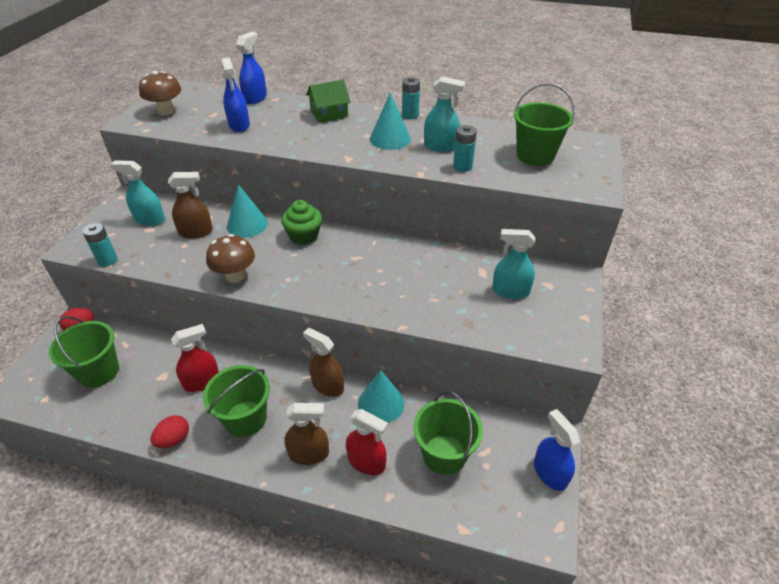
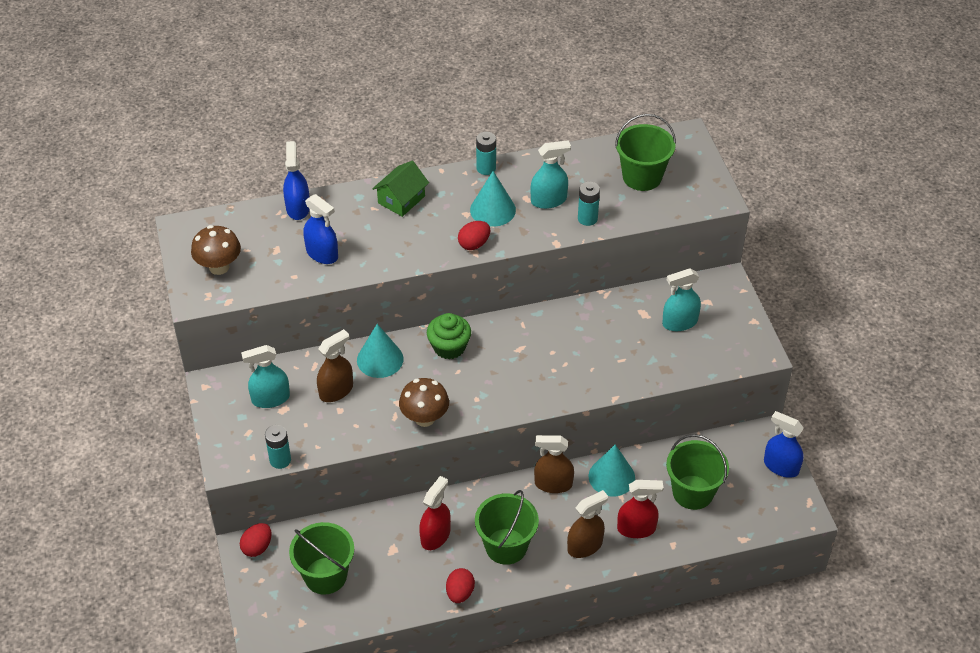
camera: 30 degrees left, 5 degrees up
(353, 153) = (474, 244): none -> red egg

